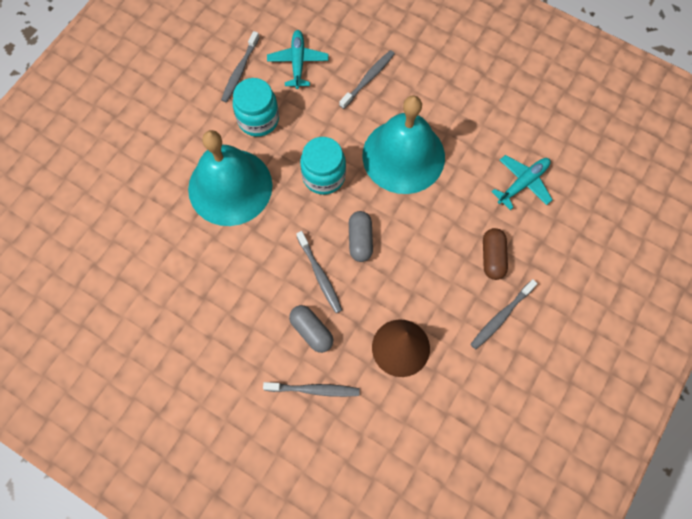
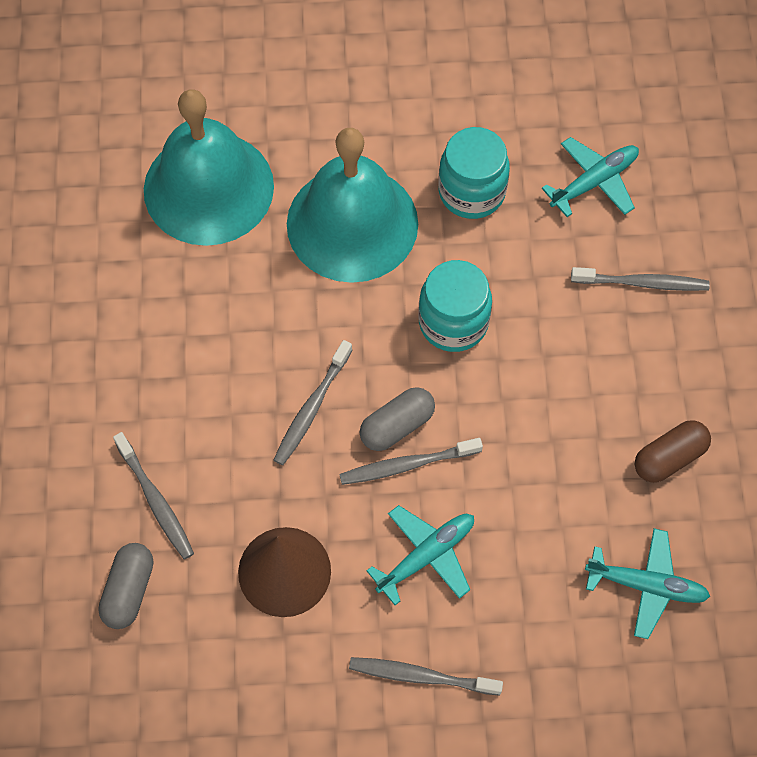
camera: 55 degrees right, 5 degrees down
(240, 70) = (524, 123): grey toothbrush -> grey toothbrush (407, 465)
(311, 331) = (229, 448): grey capsule -> grey capsule (129, 591)
(403, 156) = (562, 401): turquoise bell -> turquoise bell (208, 188)
(440, 272) = (426, 556): none -> turquoise plane
(492, 257) = (500, 612): brown capsule -> brown capsule (669, 458)

